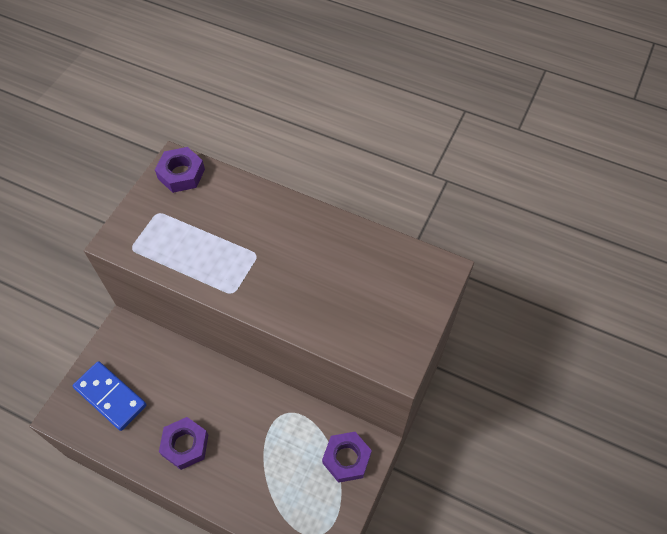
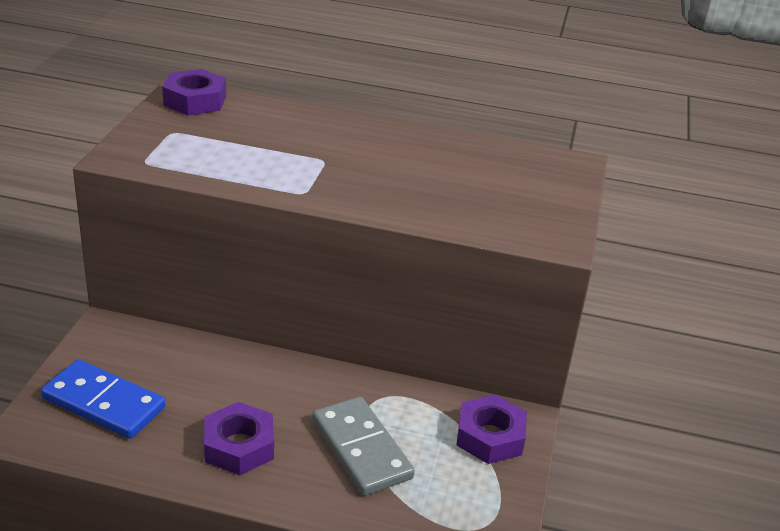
camera: 15 degrees left, 25 degrees down
(260, 458) = (361, 449): none -> grey domino

